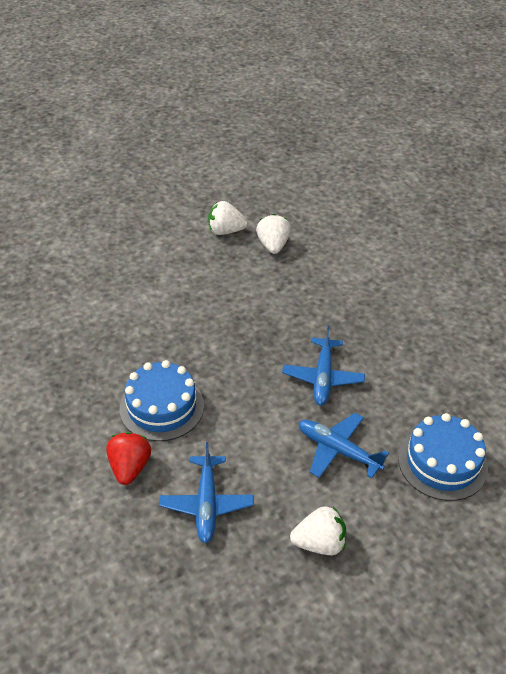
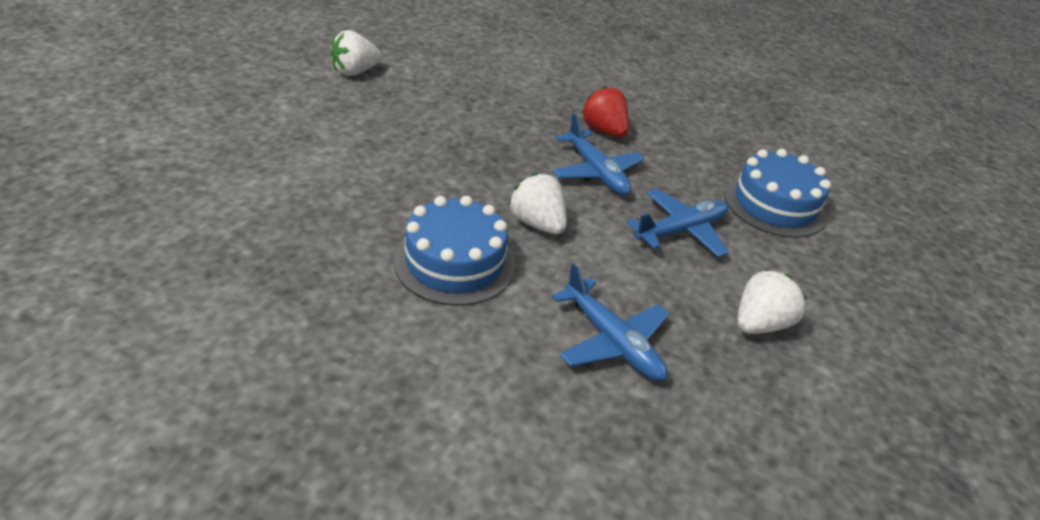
camera: 40 degrees left, 5 degrees down
(130, 467) = (482, 344): red strawberry -> red strawberry (604, 131)
(273, 245) = (422, 73): white strawberry -> white strawberry (537, 224)
(338, 450) = (681, 231): blue plane -> blue plane turned 150 degrees clockwise

